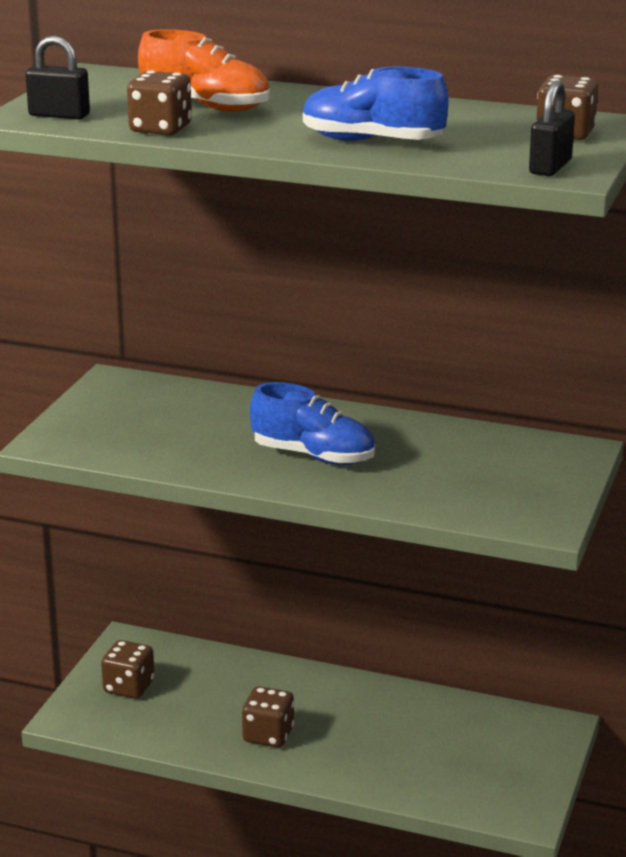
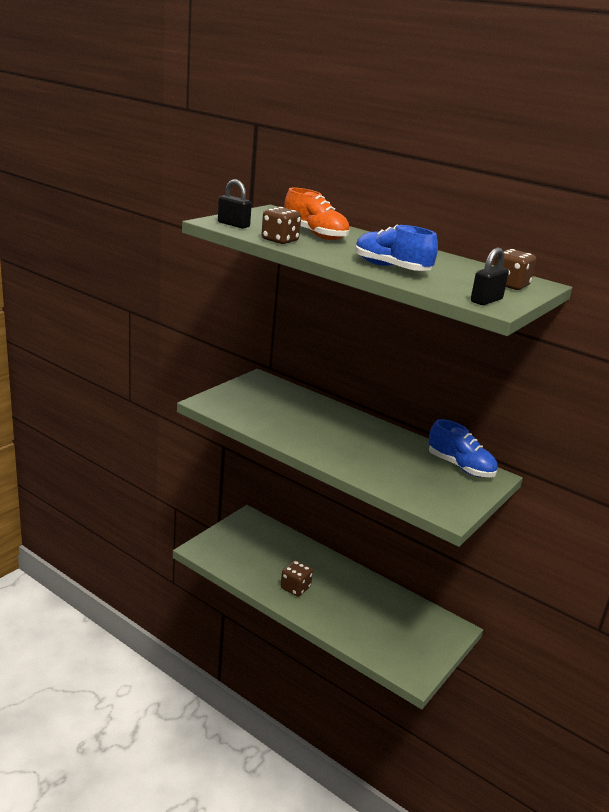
camera: 15 degrees right, 0 degrees up
(129, 687) = (237, 541): brown dice -> none
(313, 456) = (340, 443): blue shoe -> blue shoe (460, 467)

